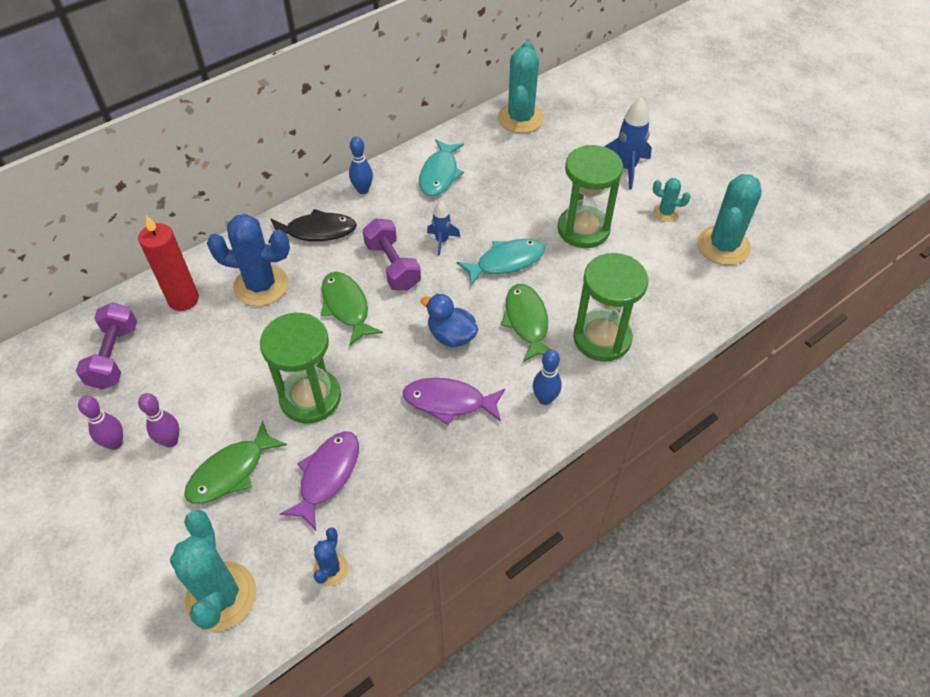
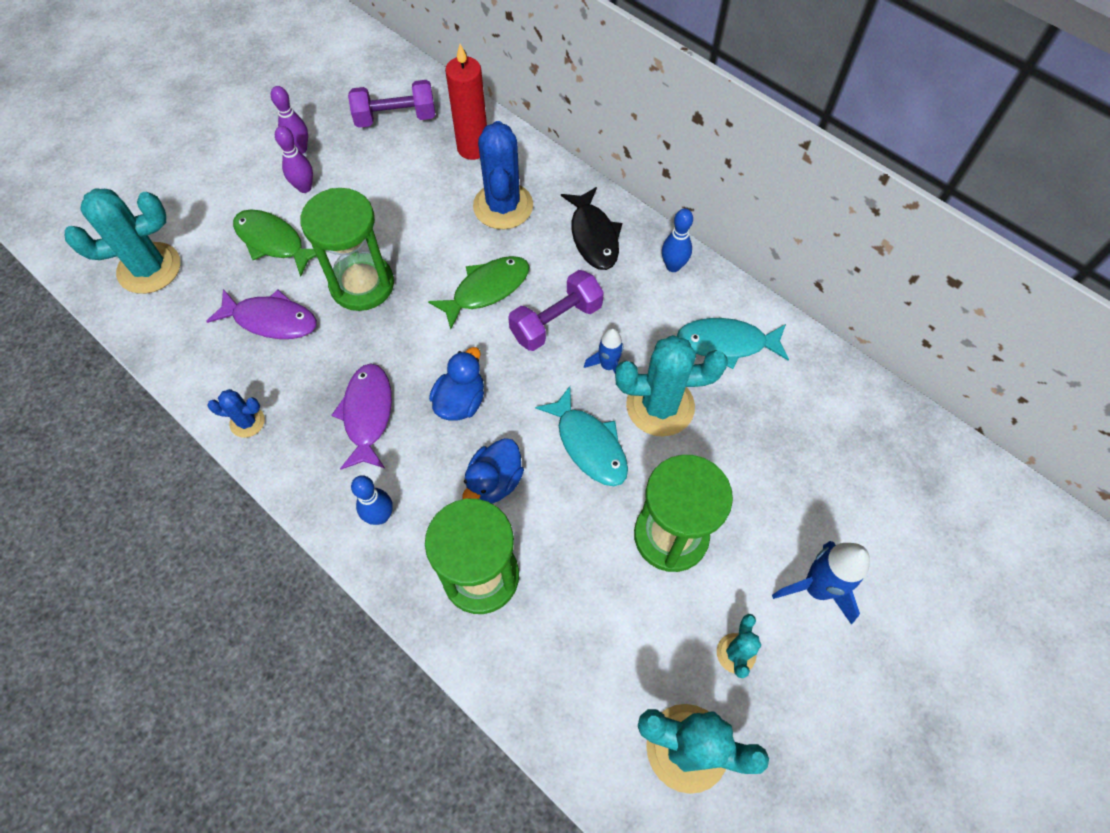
camera: 80 degrees right, 10 degrees up
(331, 569) = (171, 345): blue cactus -> blue cactus (247, 422)
(520, 118) = (875, 426): turquoise cactus -> turquoise cactus (660, 406)
(527, 322) = (494, 482): green fish -> blue duck

